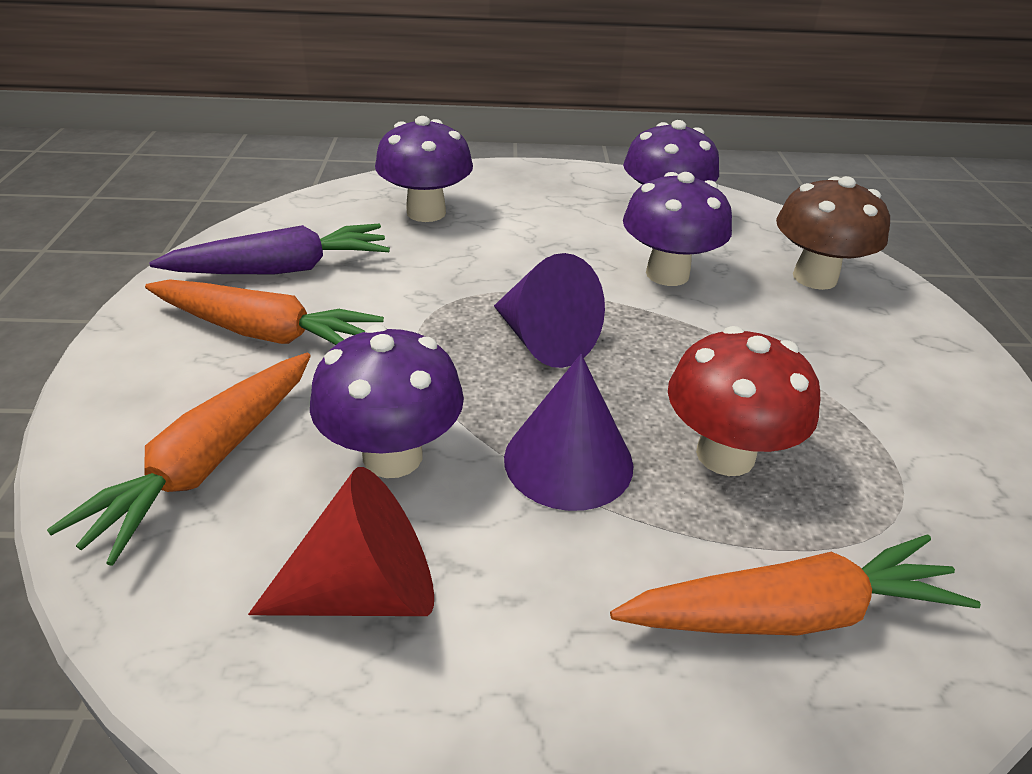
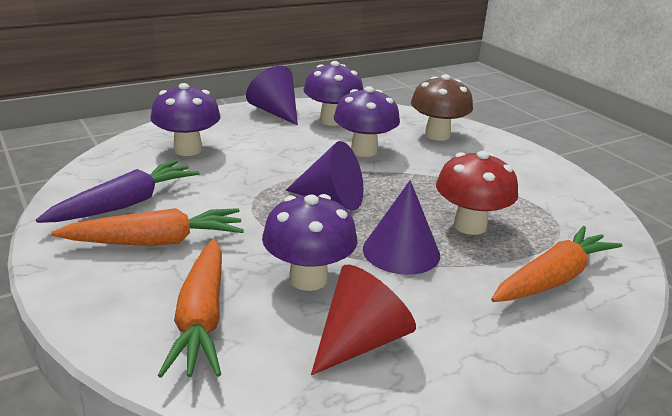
camera: 30 degrees left, 10 degrees down
(592, 183) = (275, 112): none -> purple cone

